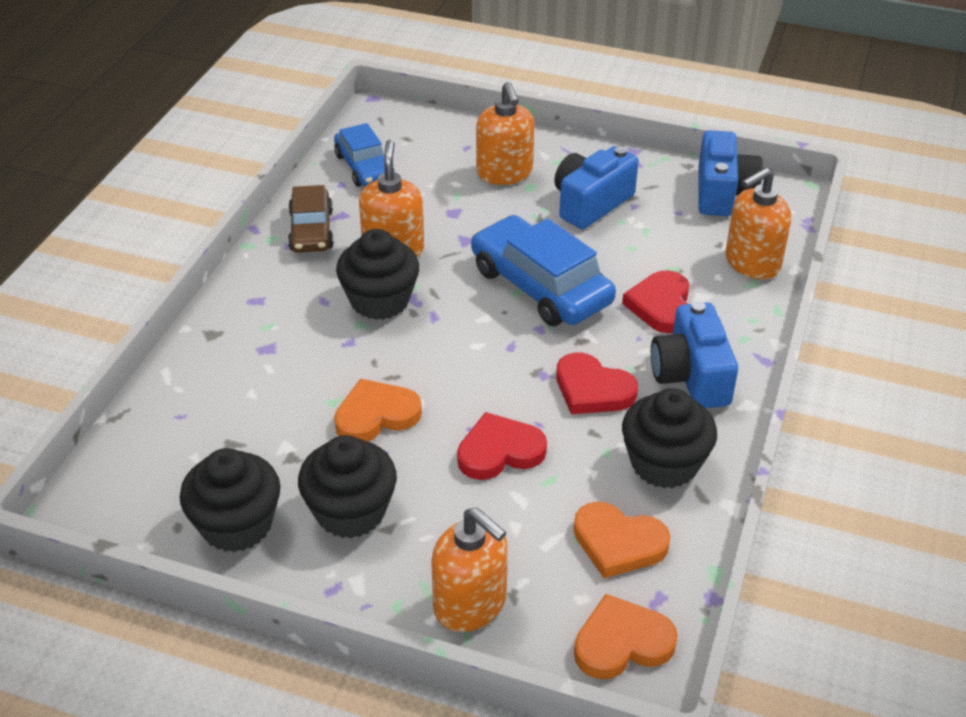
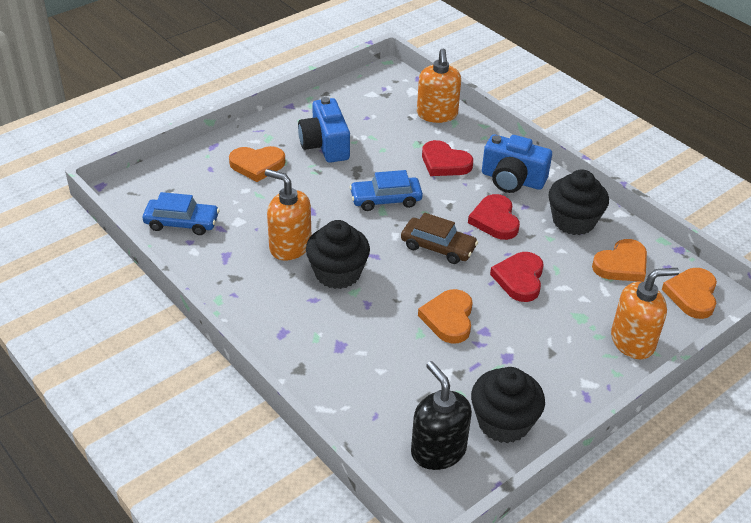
camera: 60 degrees left, 0 degrees up
(158, 485) = (438, 450): none -> black soap dispenser
(311, 230) = (229, 276): brown car -> brown car (438, 247)
(350, 511) = (527, 363): black cupcake -> none
(504, 173) = (257, 165): orange soap dispenser -> orange heart
(540, 286) = (386, 199): blue car -> blue car, size x0.62
(592, 389) = (495, 220): red heart -> red heart turned 105 degrees clockwise
(722, 193) = (365, 94): blue camera -> none

